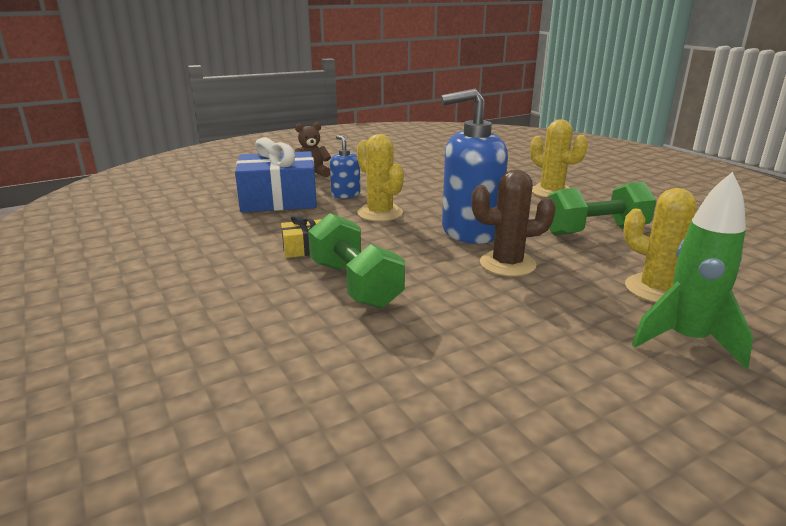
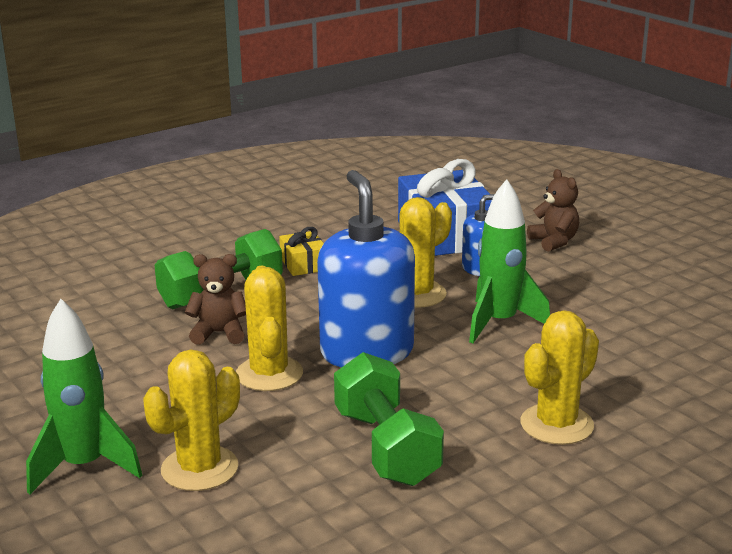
camera: 85 degrees right, 0 degrees up
(429, 195) = (499, 323): none -> green rocket
(436, 284) = (219, 333): none -> brown teddy bear
(507, 264) = (269, 374): brown cactus -> yellow cactus

